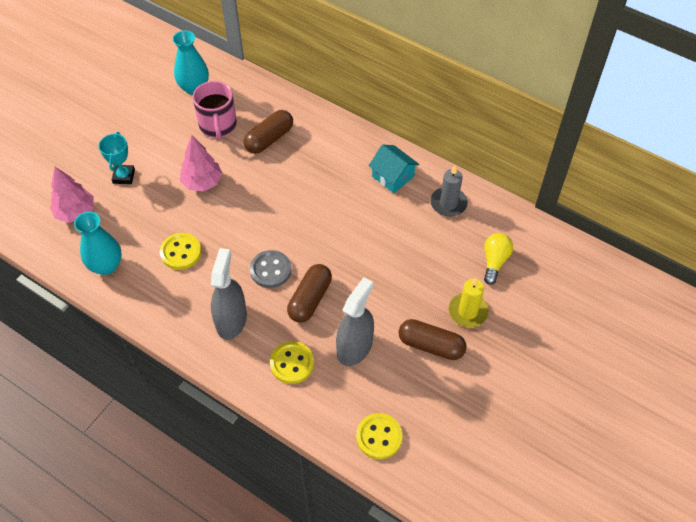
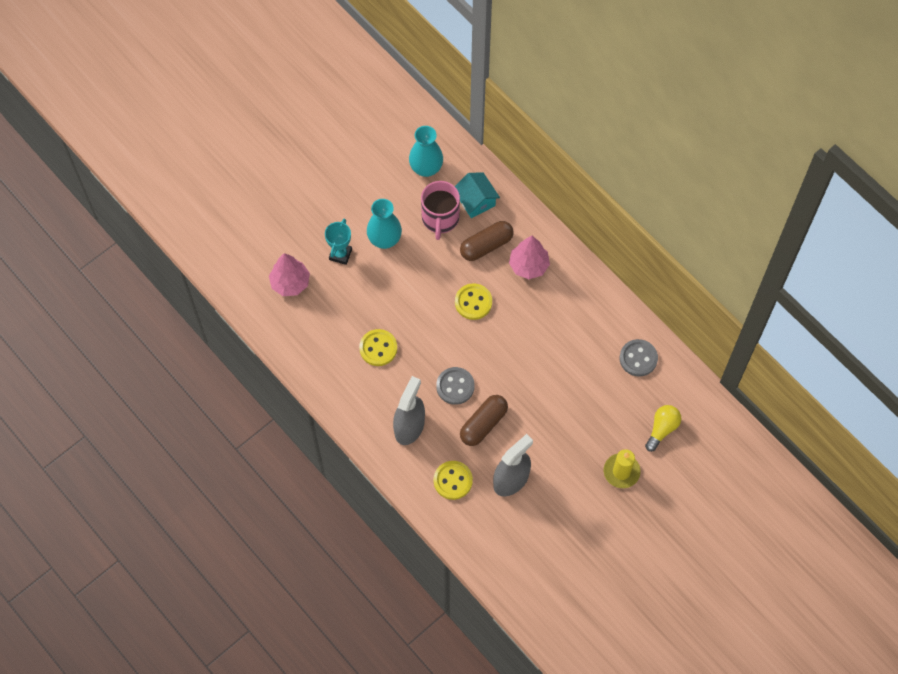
camera: 15 degrees right, 10 degrees up
(106, 265) = (309, 345): turquoise vase -> turquoise vase (384, 239)
(202, 182) = (412, 279): pink tree -> pink tree (528, 265)
(379, 437) = (510, 564): yellow button -> yellow button (473, 302)
(393, 176) = (594, 316): turquoise house -> turquoise house (476, 201)
(431, 345) = (578, 495): brown capsule -> none
(448, 203) = (638, 358): grey candle -> grey button

